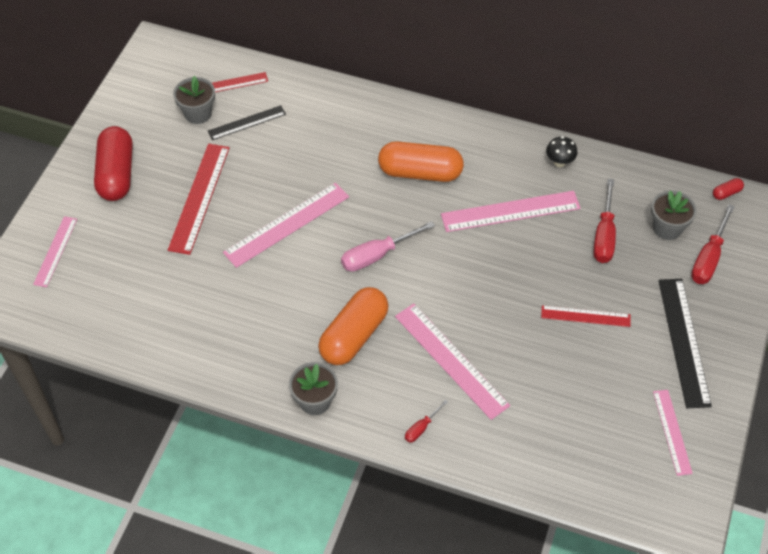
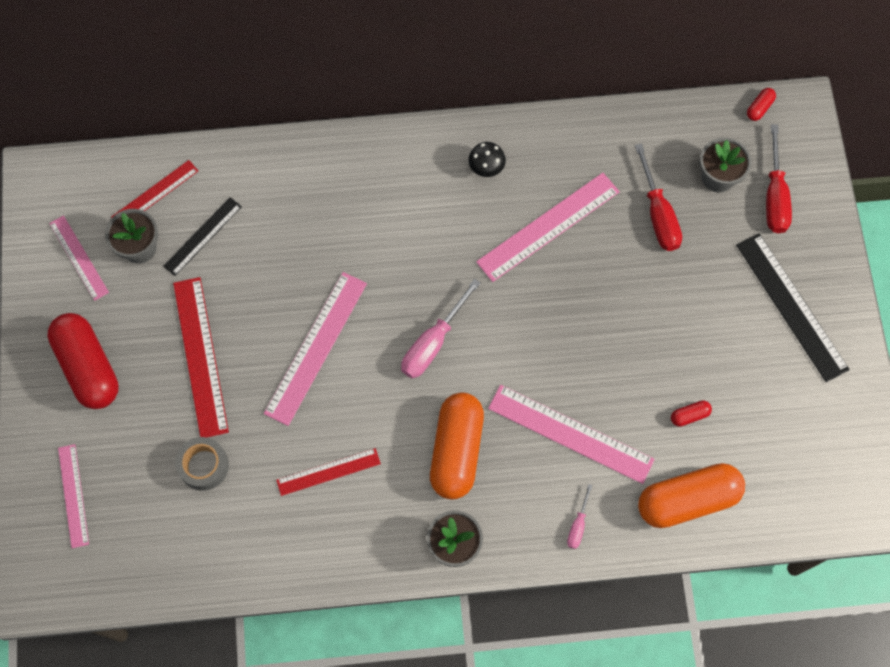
camera: 25 degrees left, 15 degrees up
(159, 269) = (204, 466): none -> grey tape
(420, 172) = (428, 219): orange capsule -> orange capsule (687, 500)
(421, 428) = (578, 525): red screwdriver -> pink screwdriver
(556, 386) = (689, 415): none -> red capsule
(559, 162) = (571, 142): black mushroom -> black mushroom (486, 169)
(585, 316) = (682, 320): red ruler -> red ruler (328, 472)
(672, 432) = (823, 415): pink ruler -> pink ruler (79, 257)

